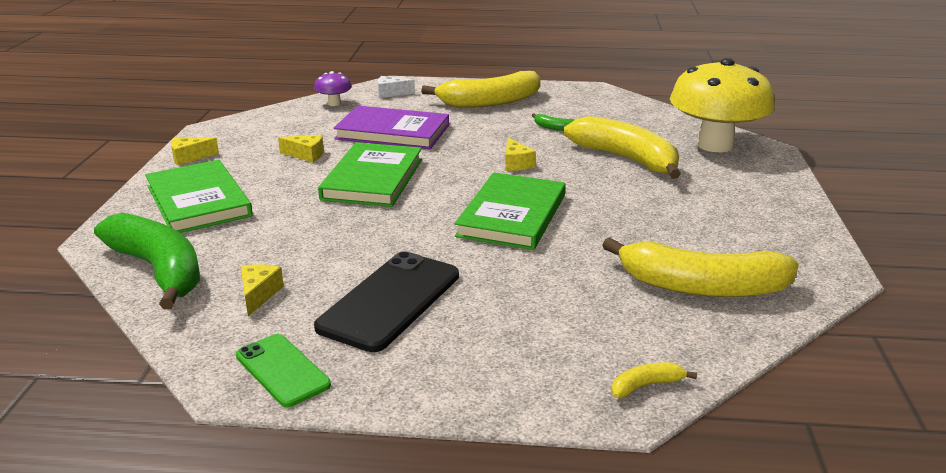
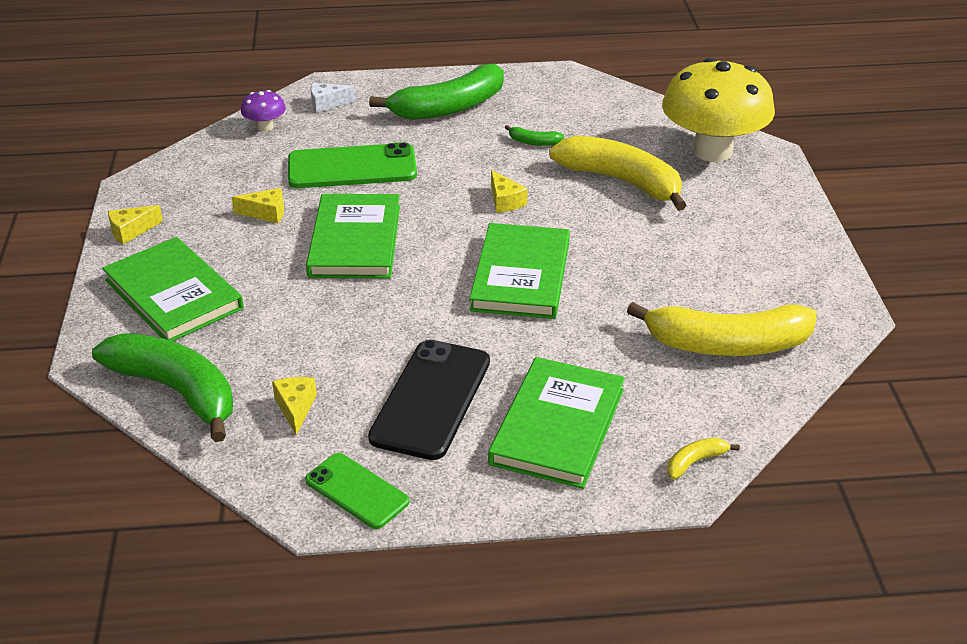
camera: 10 degrees left, 10 degrees up
(392, 132) = (352, 167): purple book -> green phone
(490, 102) = (449, 107): yellow banana -> green banana
(508, 337) = (557, 426): none -> green book

